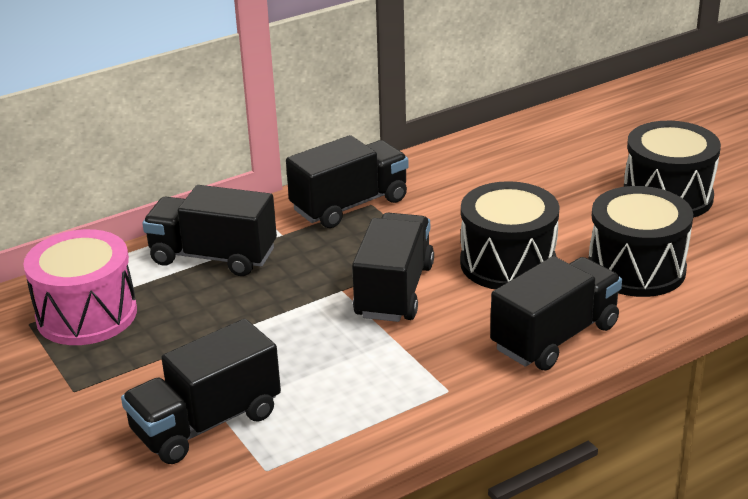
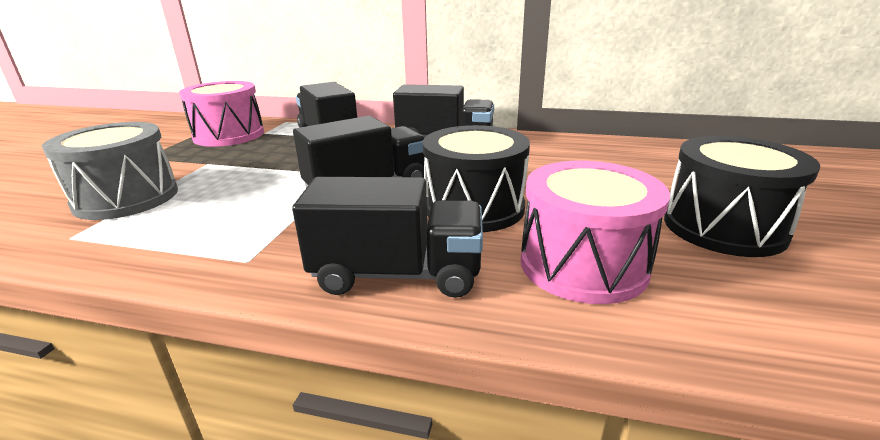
camera: 45 degrees right, 5 degrees down
(206, 423) = (126, 198): black truck -> grey drum
(636, 268) = (583, 264): black drum -> pink drum

